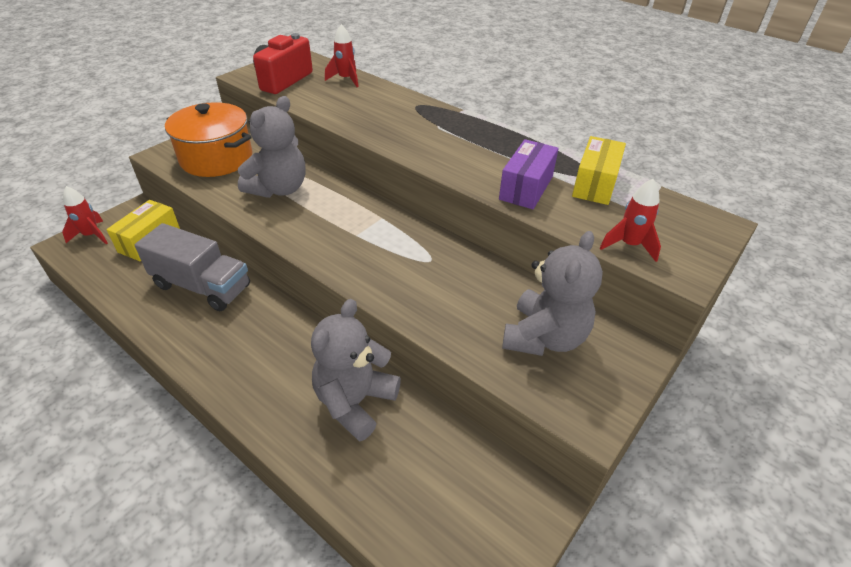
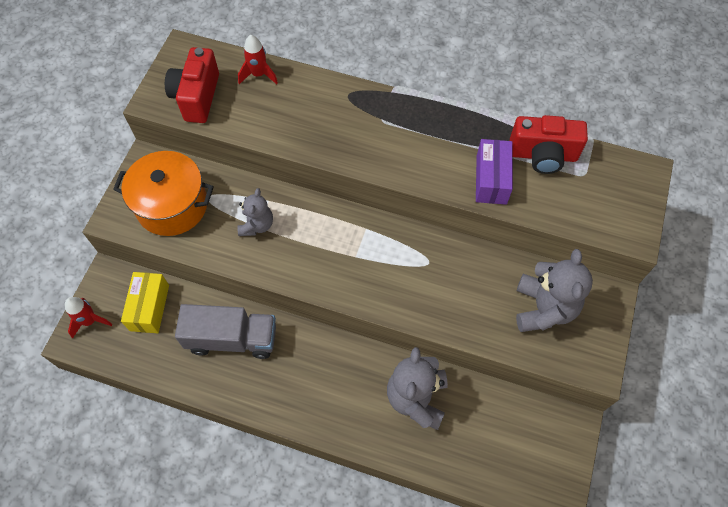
camera: 20 degrees left, 20 degrees up
(279, 189) = (257, 225): grey teddy bear -> grey teddy bear, size x0.61
(595, 184) = (542, 155): yellow box -> red camera
(629, 245) = (590, 219): red rocket -> none

